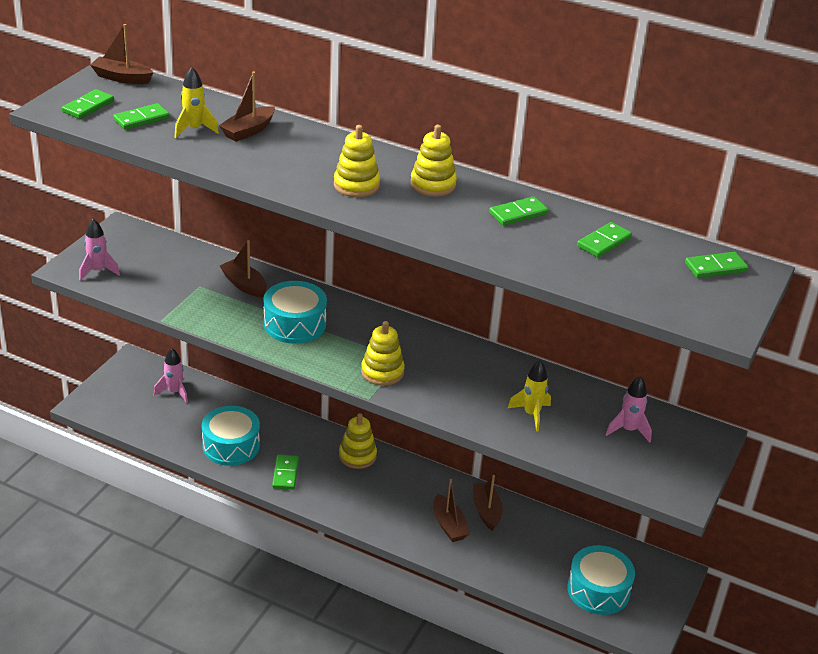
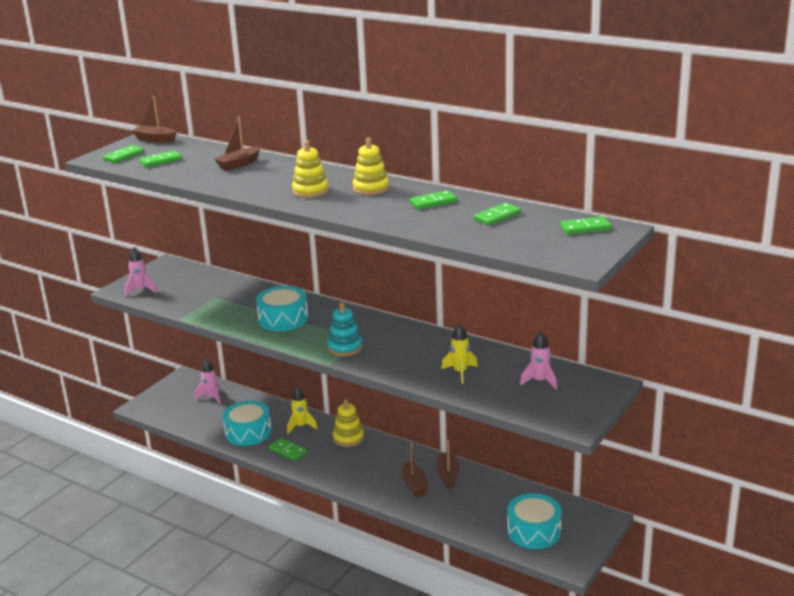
camera: 10 degrees right, 10 degrees down
(194, 129) = (198, 165): yellow rocket -> yellow rocket (301, 426)
(244, 285) = (250, 295): brown boat -> none
(285, 474) = (288, 451): green domino -> green domino turned 60 degrees counterclockwise
(382, 372) = (345, 347): yellow stacking toy -> turquoise stacking toy

